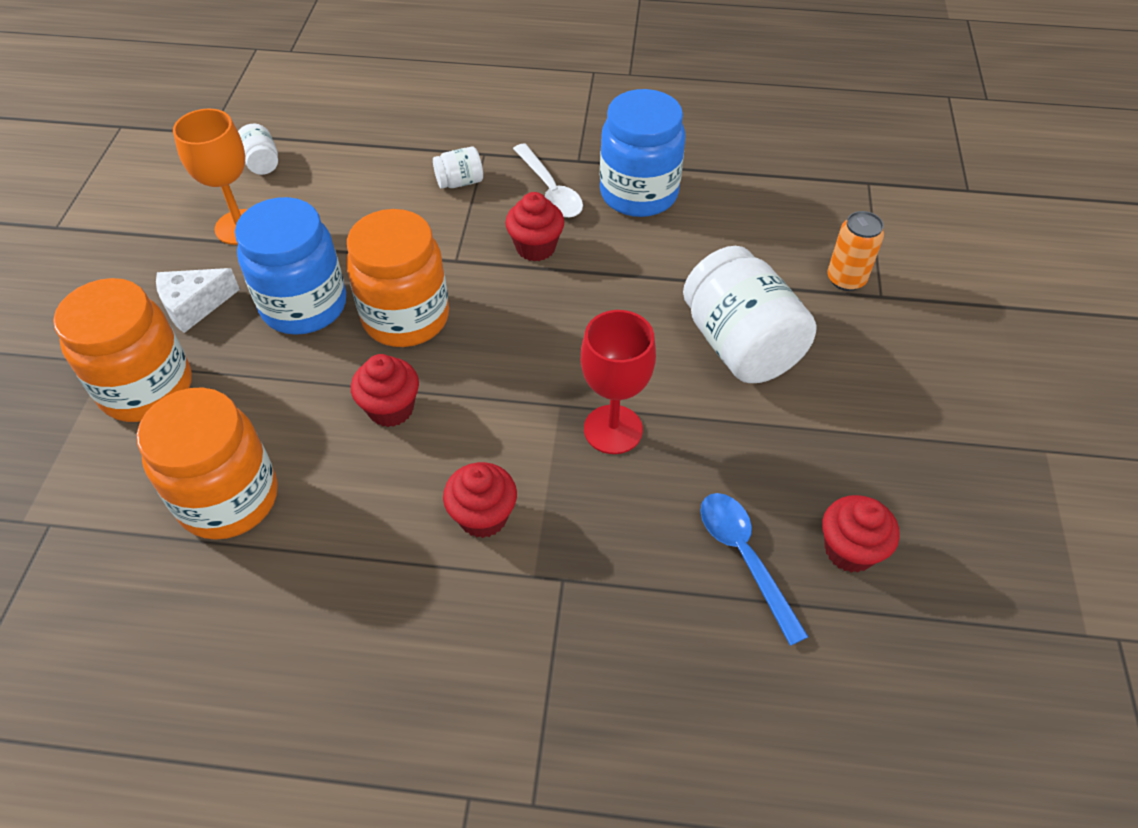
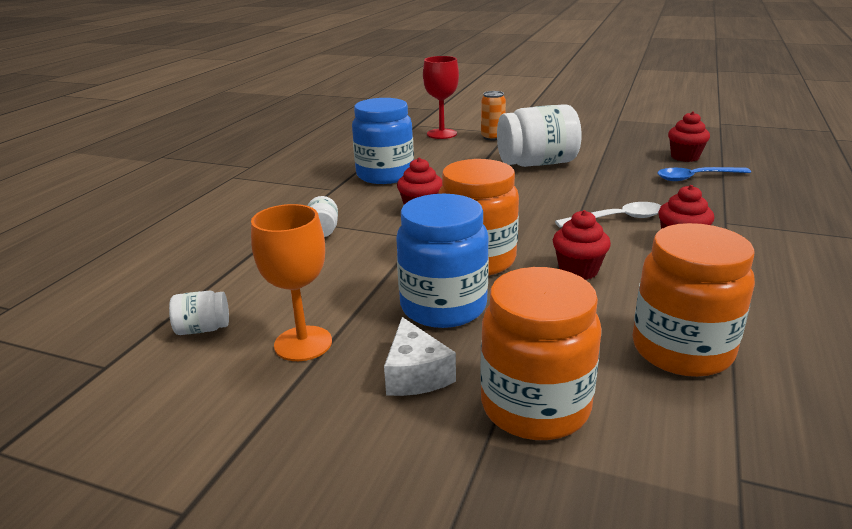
camera: 75 degrees left, 25 degrees down
(550, 191) = (360, 200): white spoon -> white spoon (617, 219)
(613, 429) = (602, 199): red goblet -> red goblet (441, 134)

